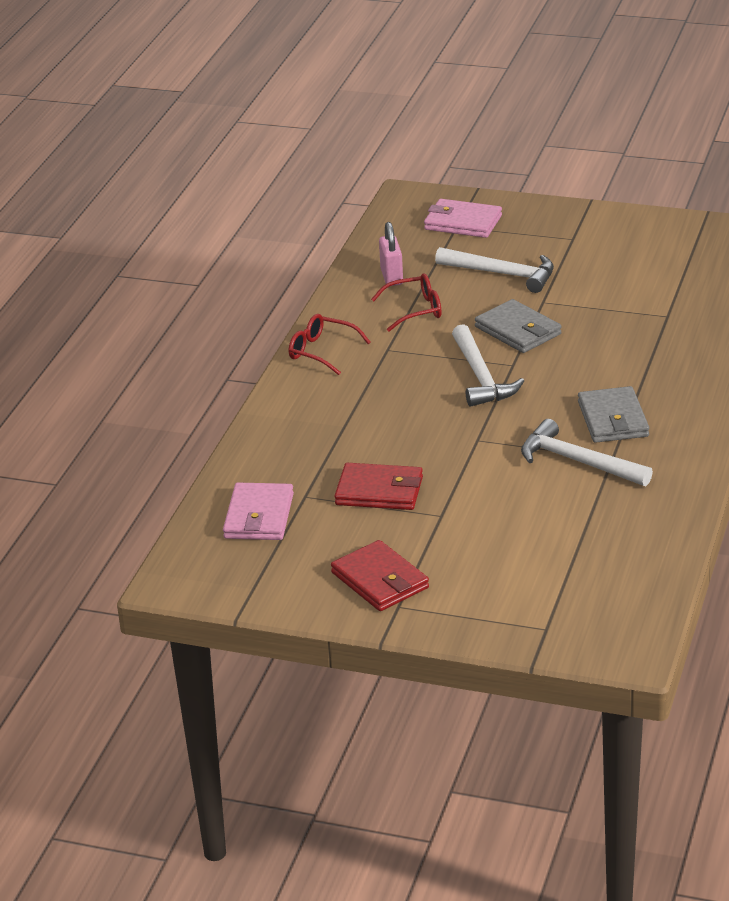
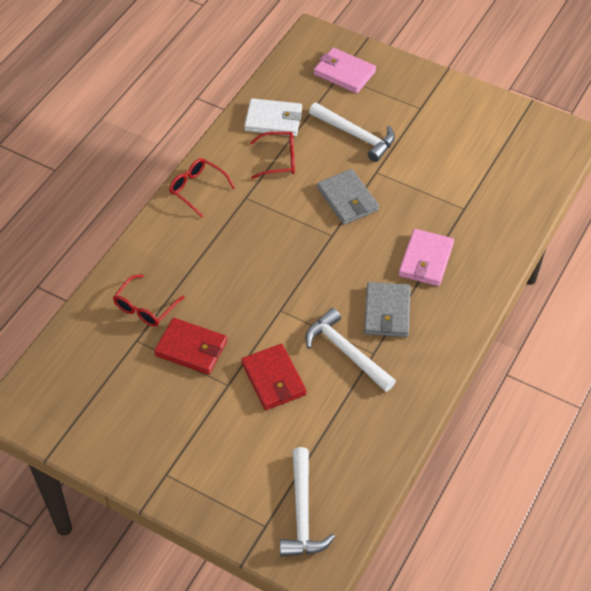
camera: 10 degrees right, 20 degrees up
(258, 516) = (96, 354): pink wallet -> pink wallet (425, 260)
(303, 466) = (145, 308): none -> red glasses
(380, 580) = (161, 444): red wallet -> red wallet (273, 379)
(391, 277) = (273, 120): pink padlock -> white wallet
(480, 377) = (304, 243): white hammer -> white hammer (302, 513)

